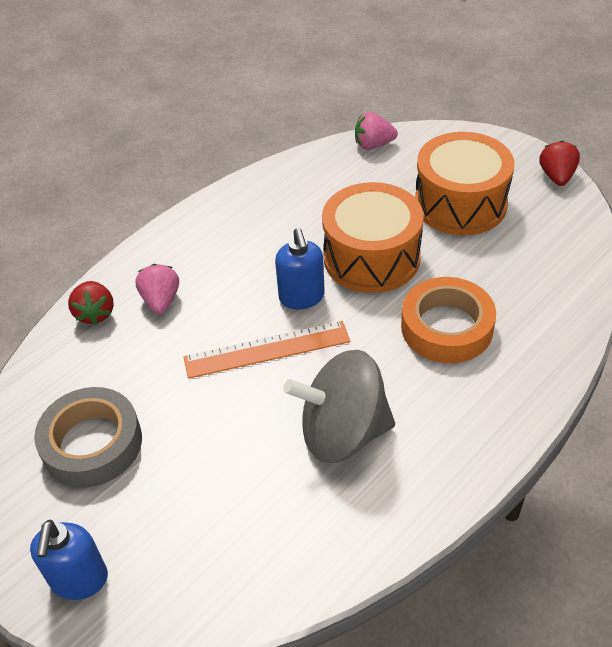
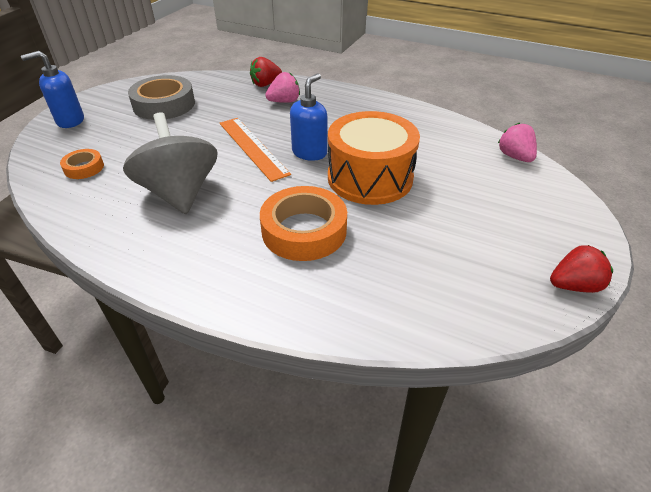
camera: 70 degrees right, 5 degrees down
(241, 547) = (84, 168): none -> orange tape
(302, 297) = (309, 153): blue soap dispenser -> blue soap dispenser turned 150 degrees clockwise
(460, 204) = (473, 218): orange drum -> none

